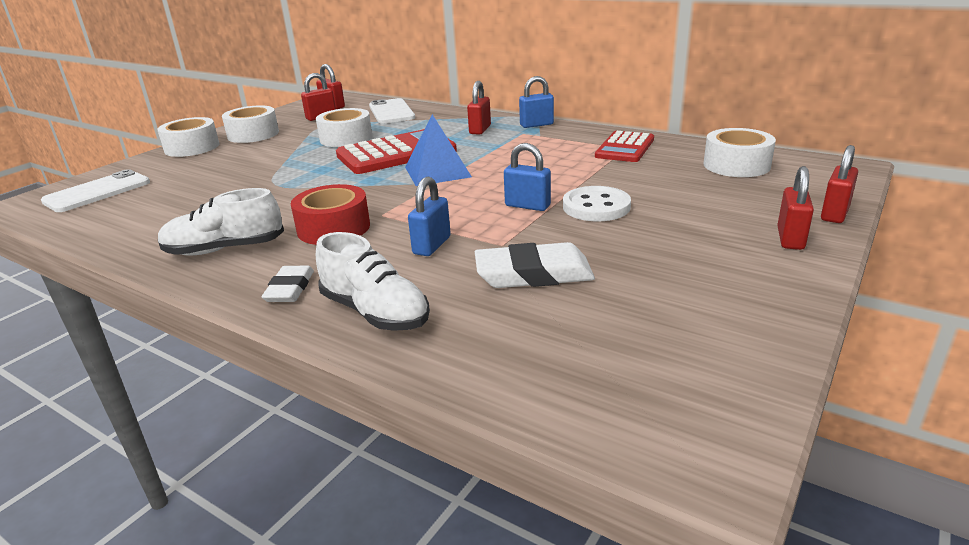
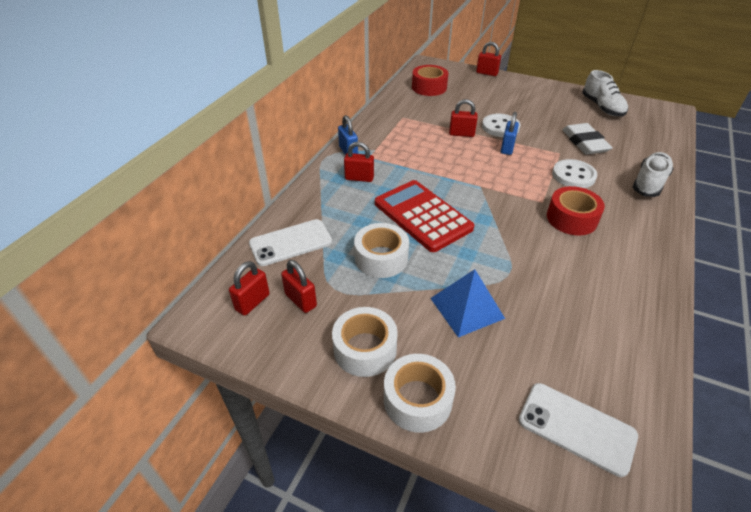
camera: 100 degrees left, 15 degrees up
(224, 249) = (627, 263): white shoe -> white shoe (602, 107)
(290, 288) = (650, 217): white eraser -> none
(432, 245) = (573, 175): blue padlock -> white button
(437, 172) = (460, 188): blue pyramid -> blue pyramid (467, 308)
(625, 148) = (402, 117): red calculator -> none
(736, 165) = (429, 87): white tape -> red tape
(790, 239) = (517, 84): red padlock -> red padlock (461, 134)

